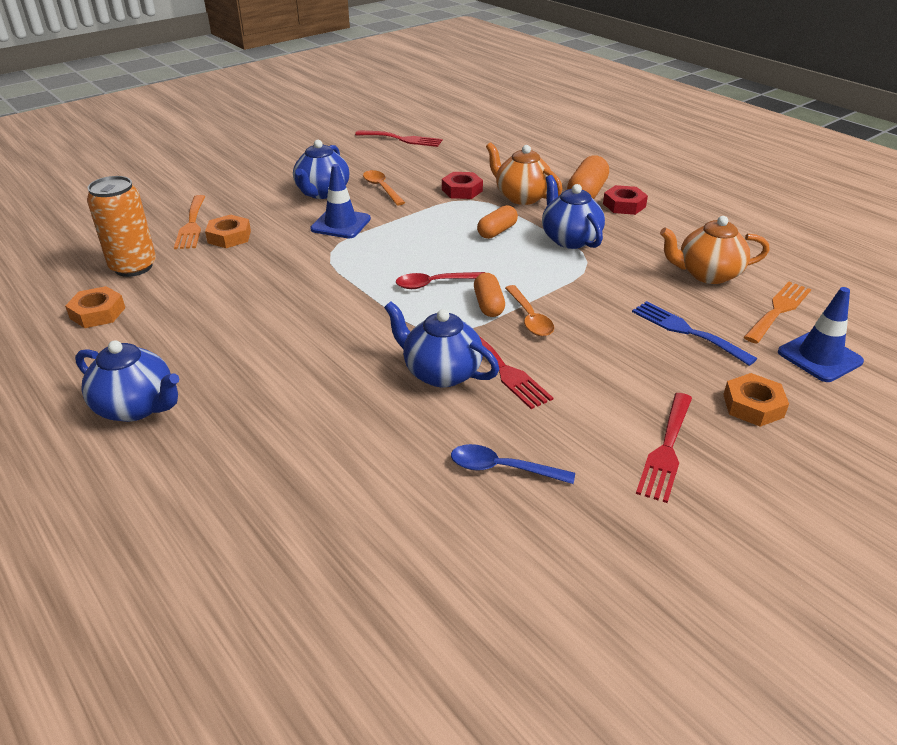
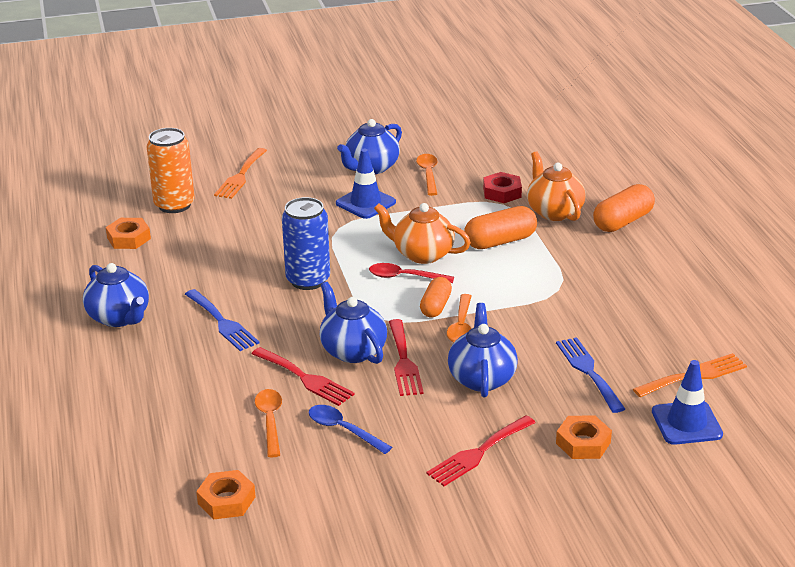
camera: 25 degrees right, 5 degrees down
(229, 237) = (264, 194): orange nut -> orange nut (226, 500)
(270, 380) = (222, 322): none -> blue fork
(336, 310) = (308, 280): none -> blue can
(402, 139) = (488, 124): red fork -> red fork (305, 378)
(409, 484) = (270, 421): none -> orange spoon
(497, 231) = (500, 241): orange capsule -> orange capsule, size x1.51
(569, 239) = (562, 264): blue teapot -> blue teapot (481, 378)
(624, 205) = (648, 242): red nut -> none
(707, 274) = (661, 328): orange teapot -> orange teapot (422, 254)

